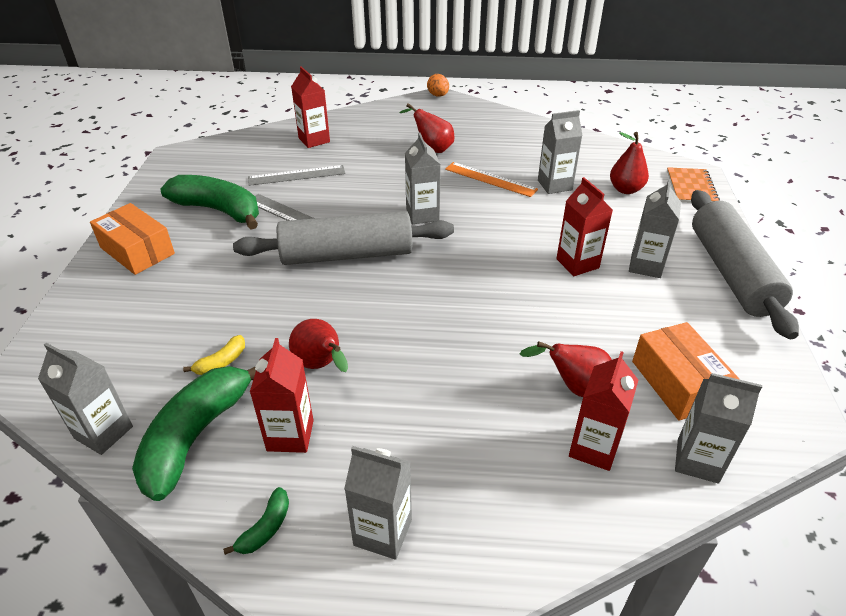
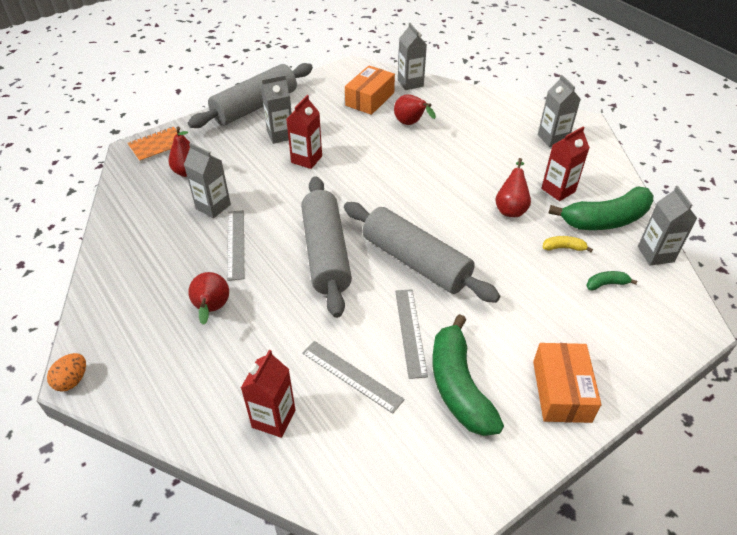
camera: 130 degrees left, 5 degrees up
(265, 528) = (599, 167): green banana -> green banana (606, 284)
(422, 215) = (326, 253): grey carton -> grey rolling pin
(490, 179) = (236, 244): orange ruler -> grey ruler
(593, 448) = (439, 107): red carton -> none

